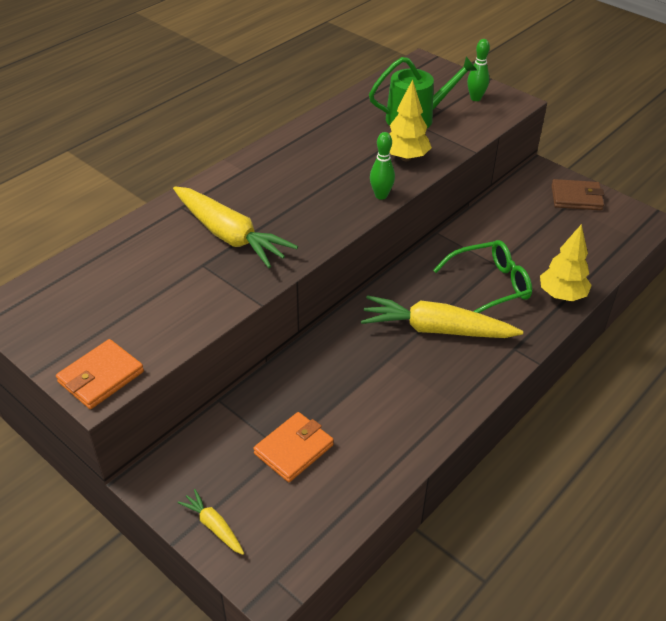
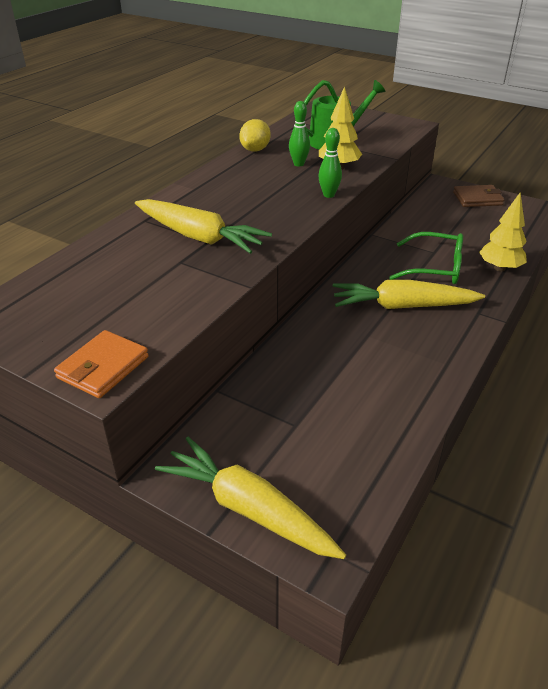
camera: 10 degrees left, 5 degrees down
(214, 526) = (248, 509): yellow carrot -> yellow carrot, size x2.13
(294, 449) = (307, 423): orange wallet -> none
(323, 121) = (255, 150): none -> yellow lemon
(475, 98) = (379, 125): green bowling pin -> green bowling pin (298, 164)
(489, 286) = (435, 268): green glasses -> green glasses turned 45 degrees clockwise

